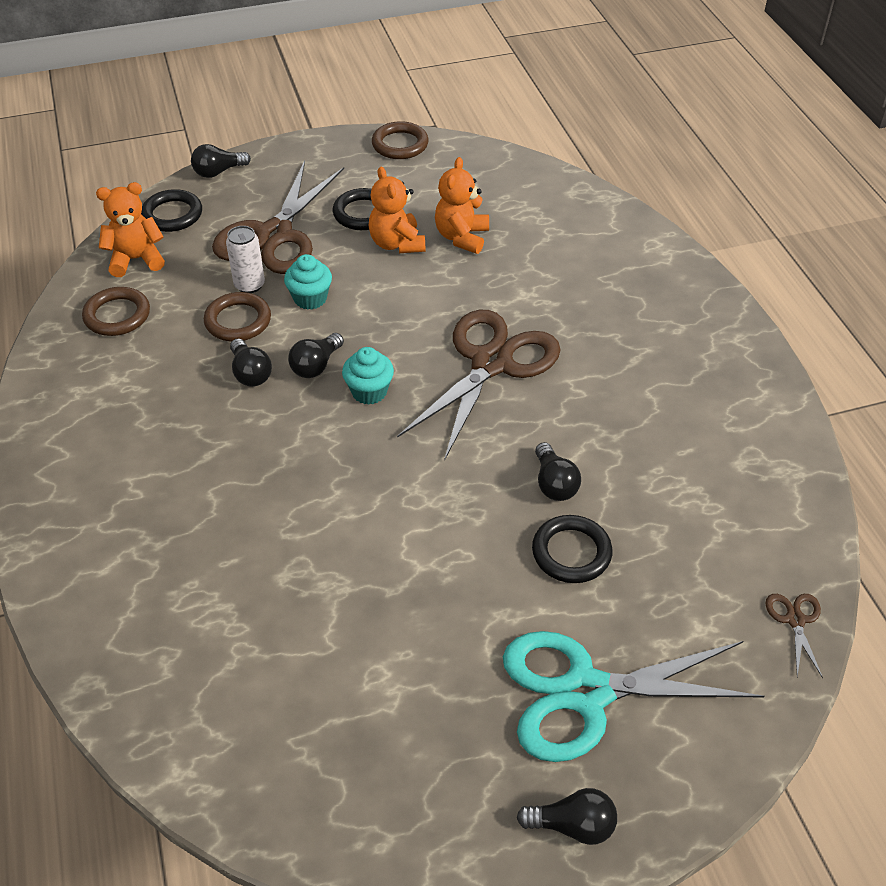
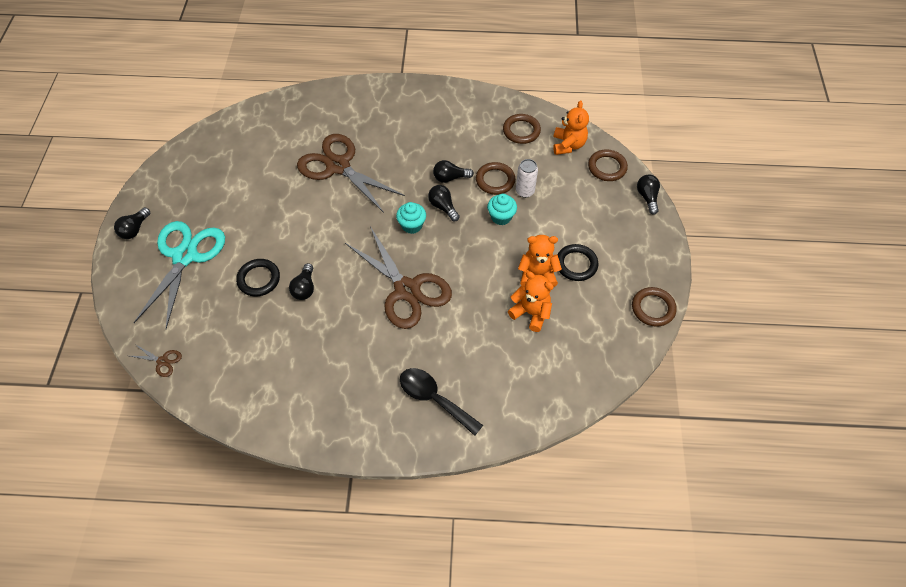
camera: 110 degrees right, 10 degrees up
(172, 215) = (607, 167): black ring -> brown ring
(275, 235) = (569, 213): brown scissors -> brown scissors (338, 166)
(554, 483) = (304, 288): black light bulb -> black light bulb turned 90 degrees counterclockwise
(638, 292) = (434, 399): none -> black spoon

